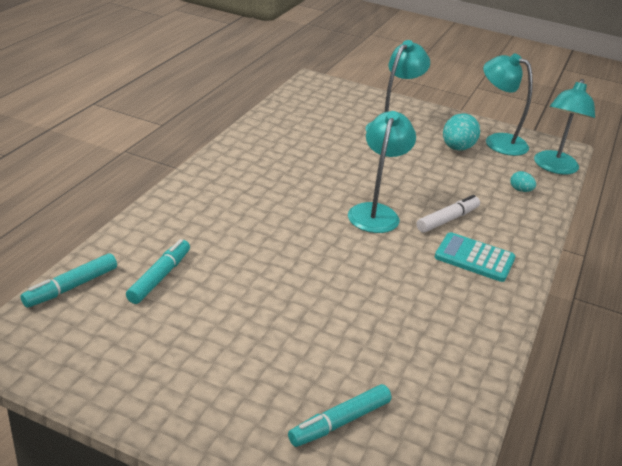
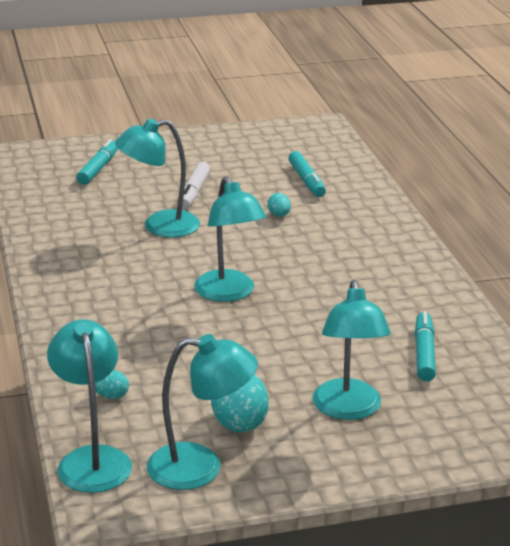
camera: 145 degrees right, 5 degrees down
(71, 287) = (344, 156): turquoise marker -> turquoise marker (424, 353)
(244, 254) = (279, 215): none -> turquoise egg
(360, 298) = (159, 226): none -> turquoise lamp
(447, 220) = (156, 319): white marker -> white marker (194, 192)
(474, 258) = (99, 294): turquoise calculator -> none

